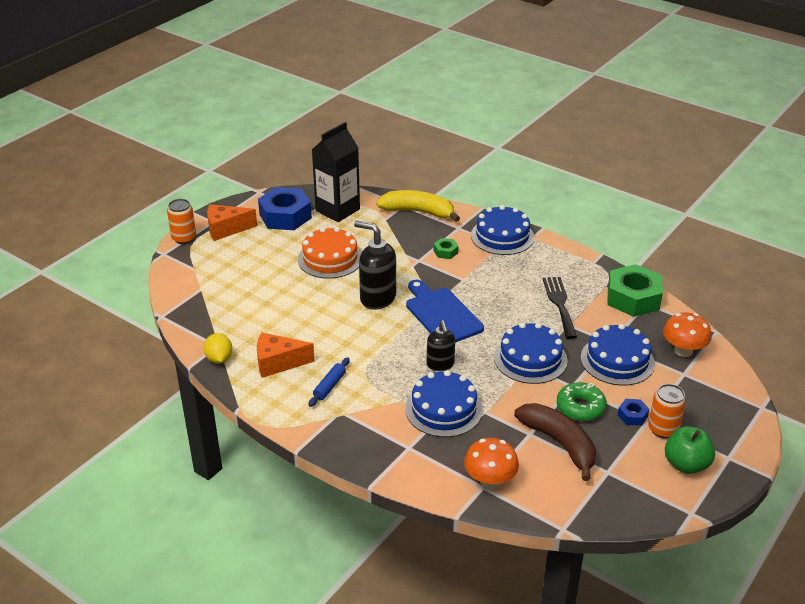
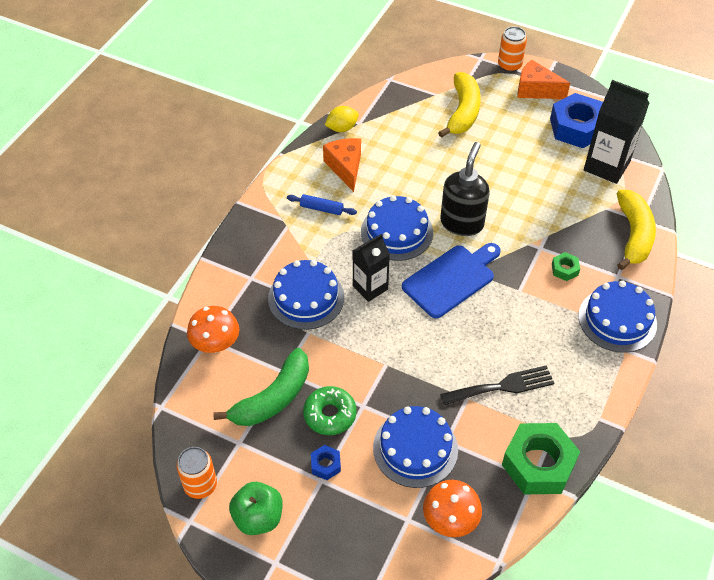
camera: 80 degrees right, 15 degrees up
(226, 229) = (536, 90): orange cheese -> orange cheese turned 45 degrees counterclockwise
(234, 276) = (463, 112): none -> yellow banana
(330, 258) = (516, 175): orange cake -> none
(440, 365) = (370, 287): black soap dispenser -> black carton
(530, 358) = (398, 364): blue cake -> blue cake (397, 232)
(559, 443) = (273, 398): brown banana -> green banana
(663, 429) = (309, 495): orange can -> orange can (200, 485)

